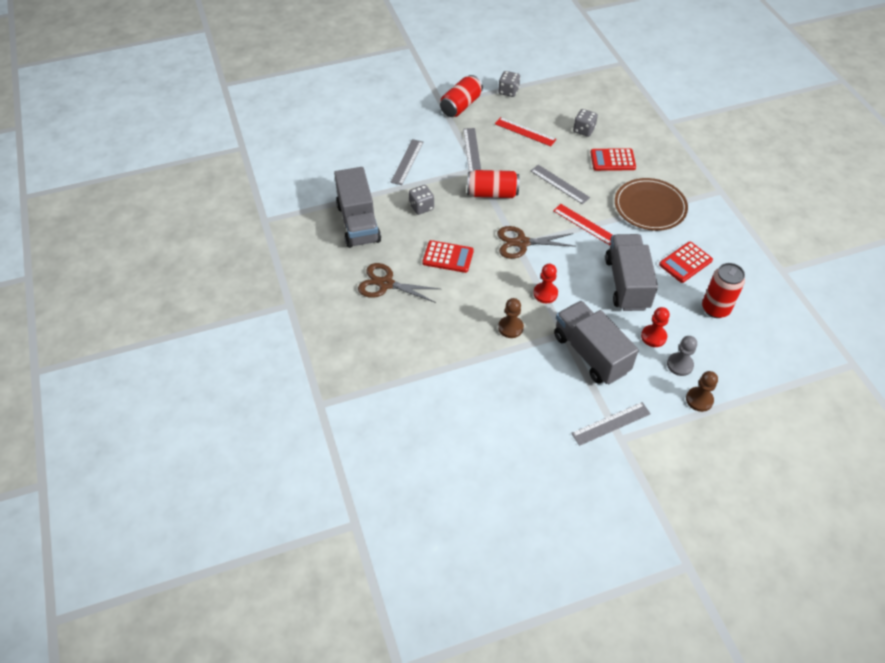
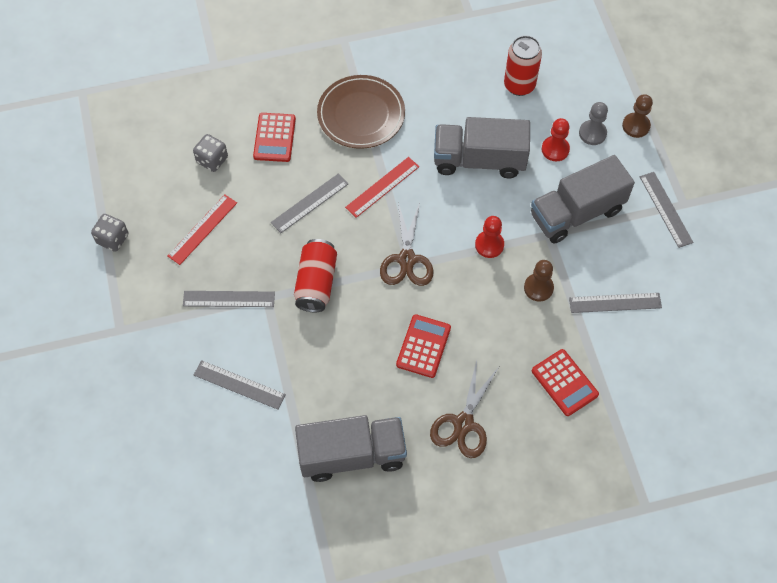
camera: 85 degrees left, 10 degrees up
(421, 207) = (331, 372): grey dice -> none
(461, 105) = (131, 304): red can -> none
(505, 383) = (615, 303): none -> grey ruler
(685, 262) = (451, 98): red calculator -> red calculator (564, 383)

